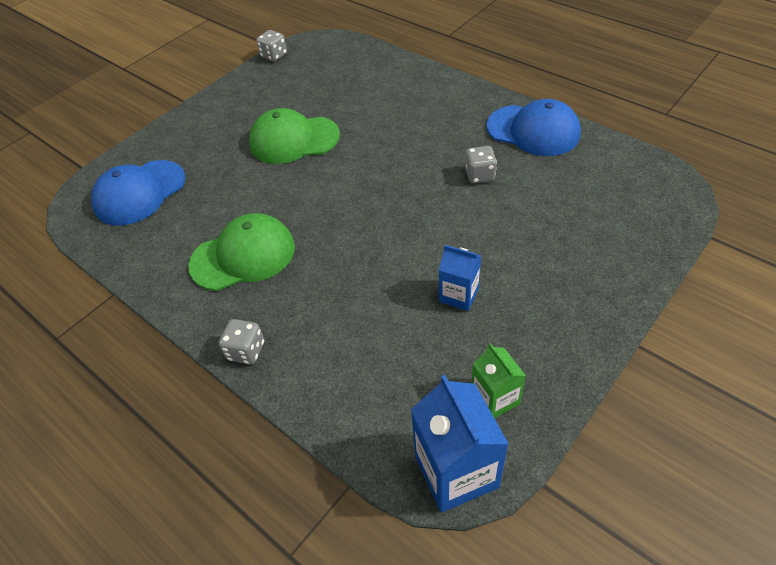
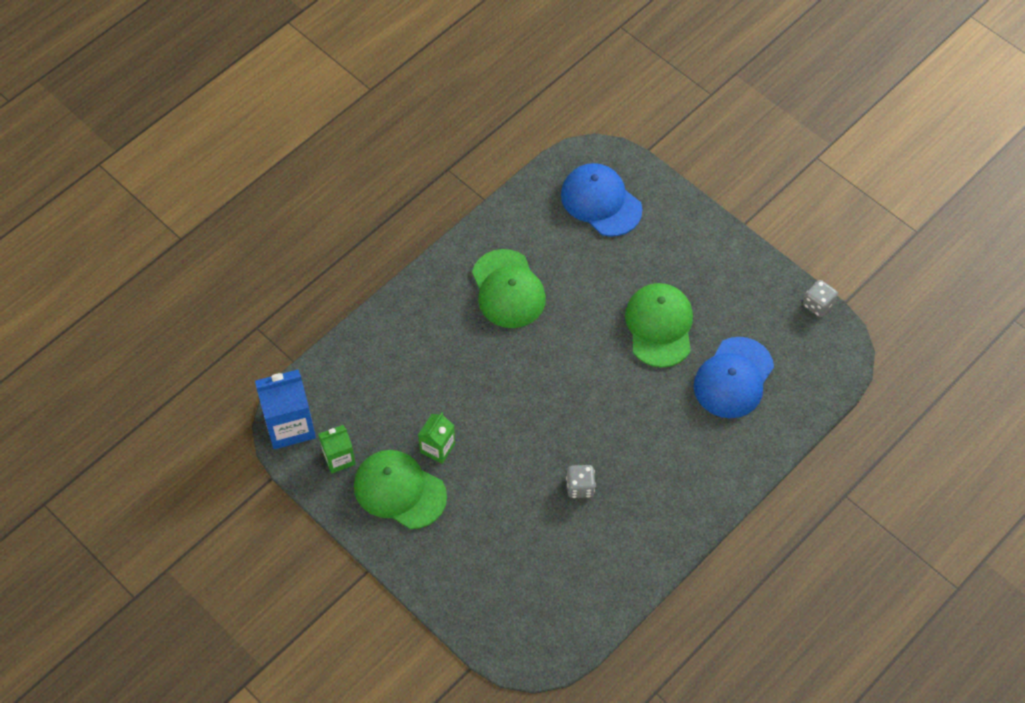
camera: 90 degrees right, 10 degrees up
(246, 351) = (410, 296): grey dice -> none
(459, 295) = (437, 448): blue carton -> green carton
(524, 325) = (399, 490): none -> green cap
(533, 130) = (641, 549): blue cap -> blue cap (733, 378)

